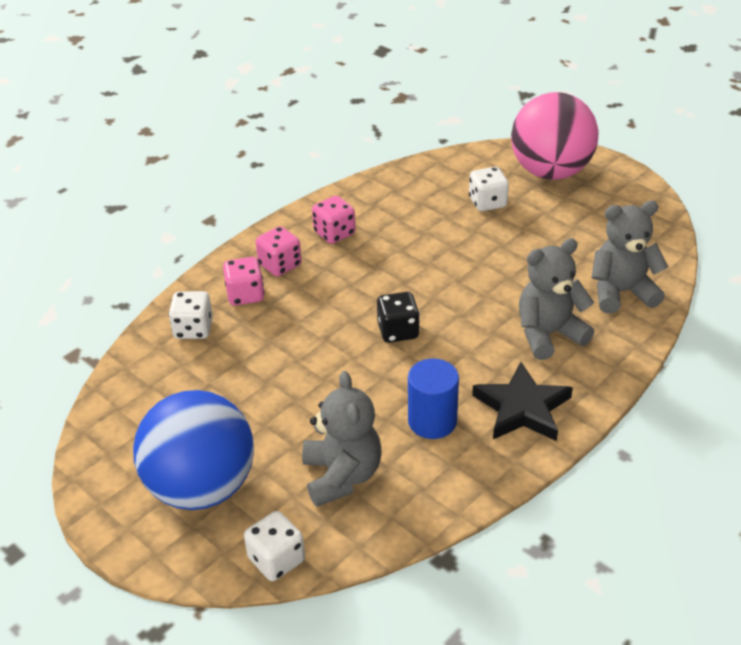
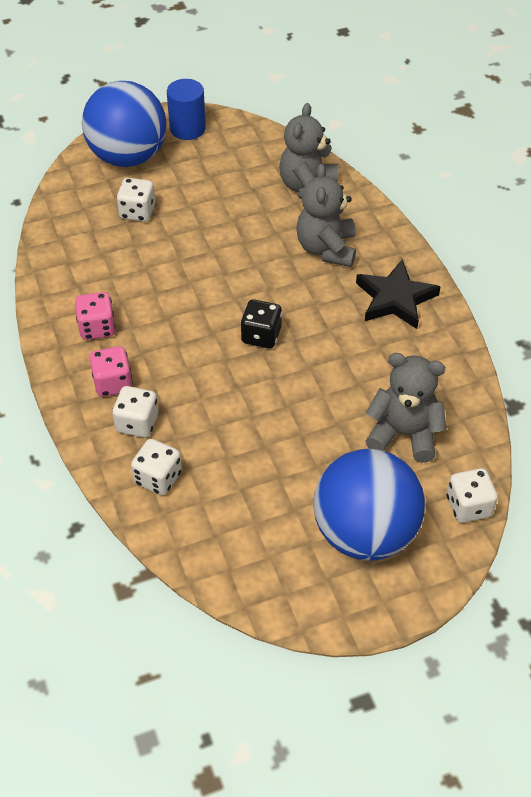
camera: 65 degrees left, 10 degrees up
(245, 295) = (137, 423): pink dice -> white dice
(432, 421) = (377, 356): blue cylinder -> blue cylinder (187, 129)
(550, 172) = (128, 156): pink ball -> blue ball

